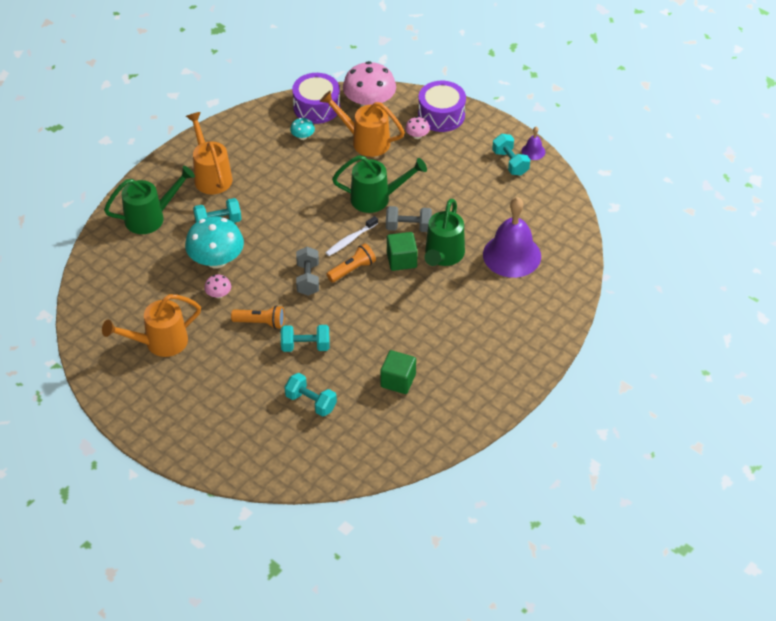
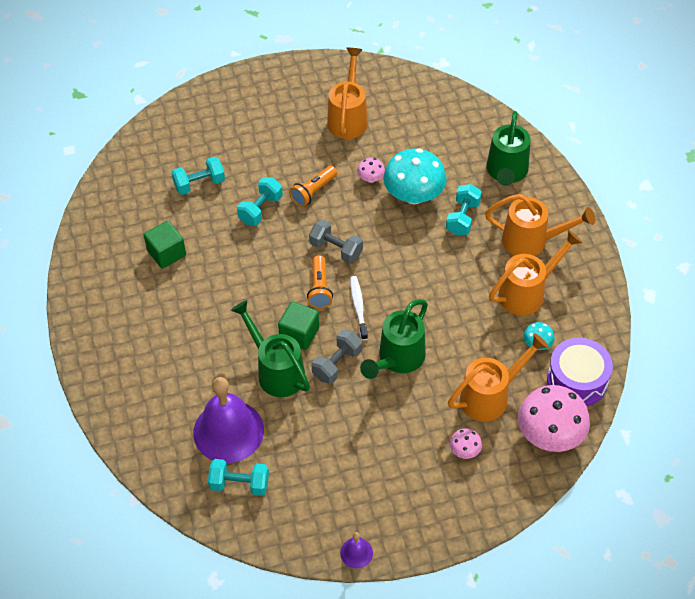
camera: 125 degrees right, 5 degrees up
(262, 159) = (527, 292): none -> orange watering can
(441, 115) = (481, 495): purple drum -> none
(510, 163) = (356, 516): turquoise dumbbell -> turquoise dumbbell (239, 484)

